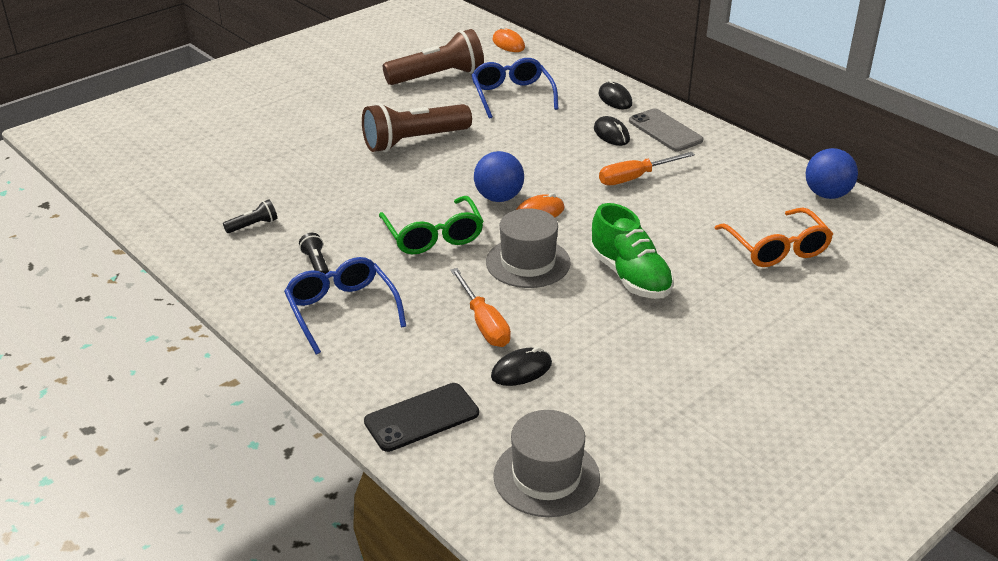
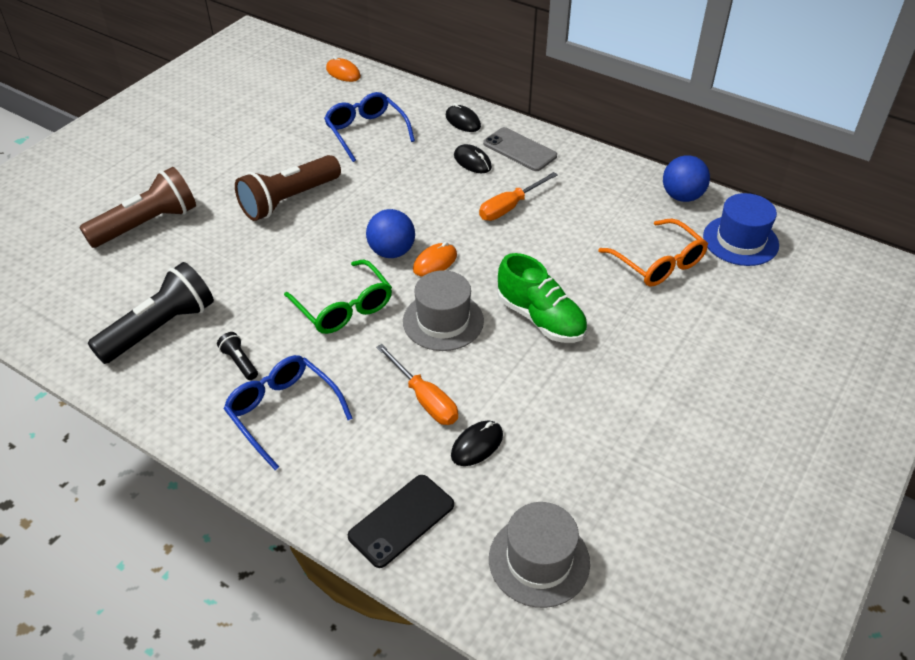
camera: 15 degrees left, 10 degrees up
(253, 225) = (160, 328): black flashlight -> black flashlight, size x2.31
(438, 76) = (288, 120): brown flashlight -> brown flashlight (147, 224)
(877, 242) = (740, 241): none -> blue hat

